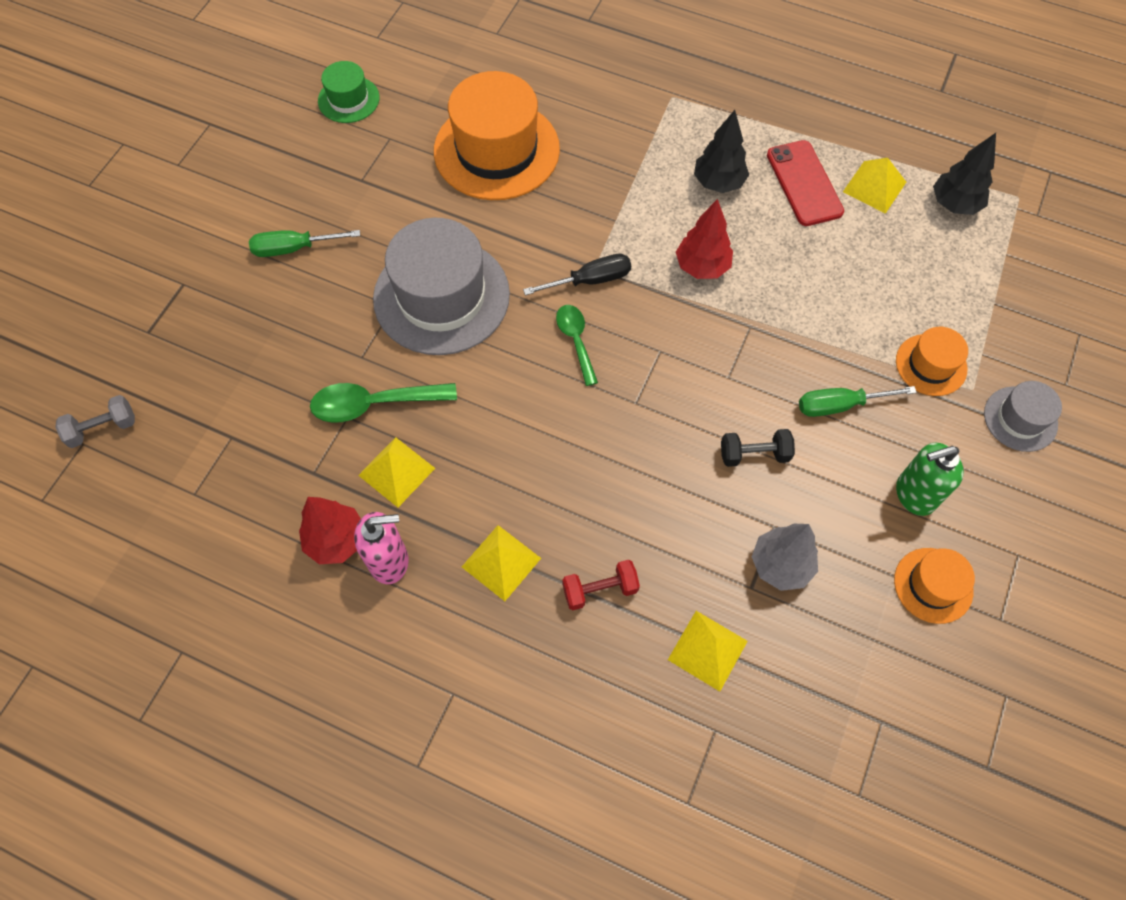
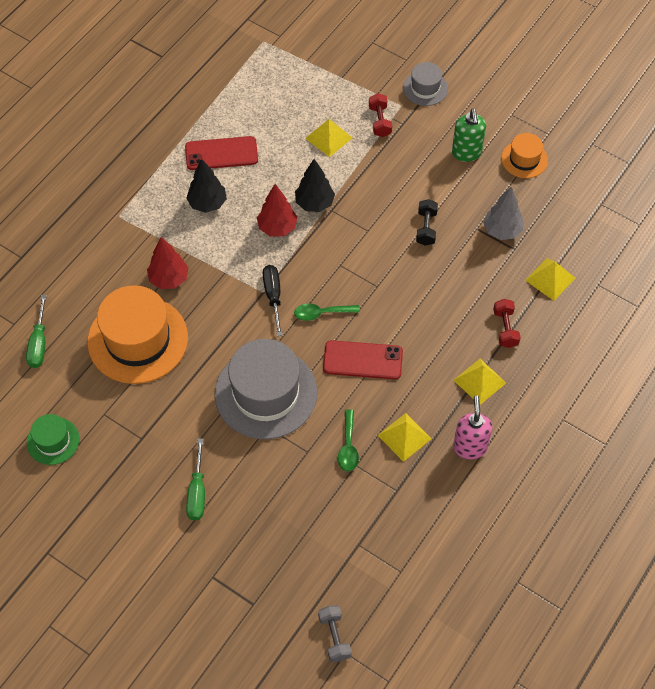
camera: 80 degrees left, 5 degrees down
(336, 540) = (450, 479): red tree -> red tree (169, 279)
(373, 404) = (348, 446): green spoon -> green spoon, size x0.66
(510, 402) = (362, 360): none -> red phone
(840, 405) = (399, 175): green screwdriver -> green screwdriver (39, 343)
(874, 187) = (235, 115): yellow pyramid -> yellow pyramid (328, 138)
(931, 365) = (379, 121): orange hat -> red dumbbell
(954, 204) = (260, 76): black tree -> black tree (314, 203)

